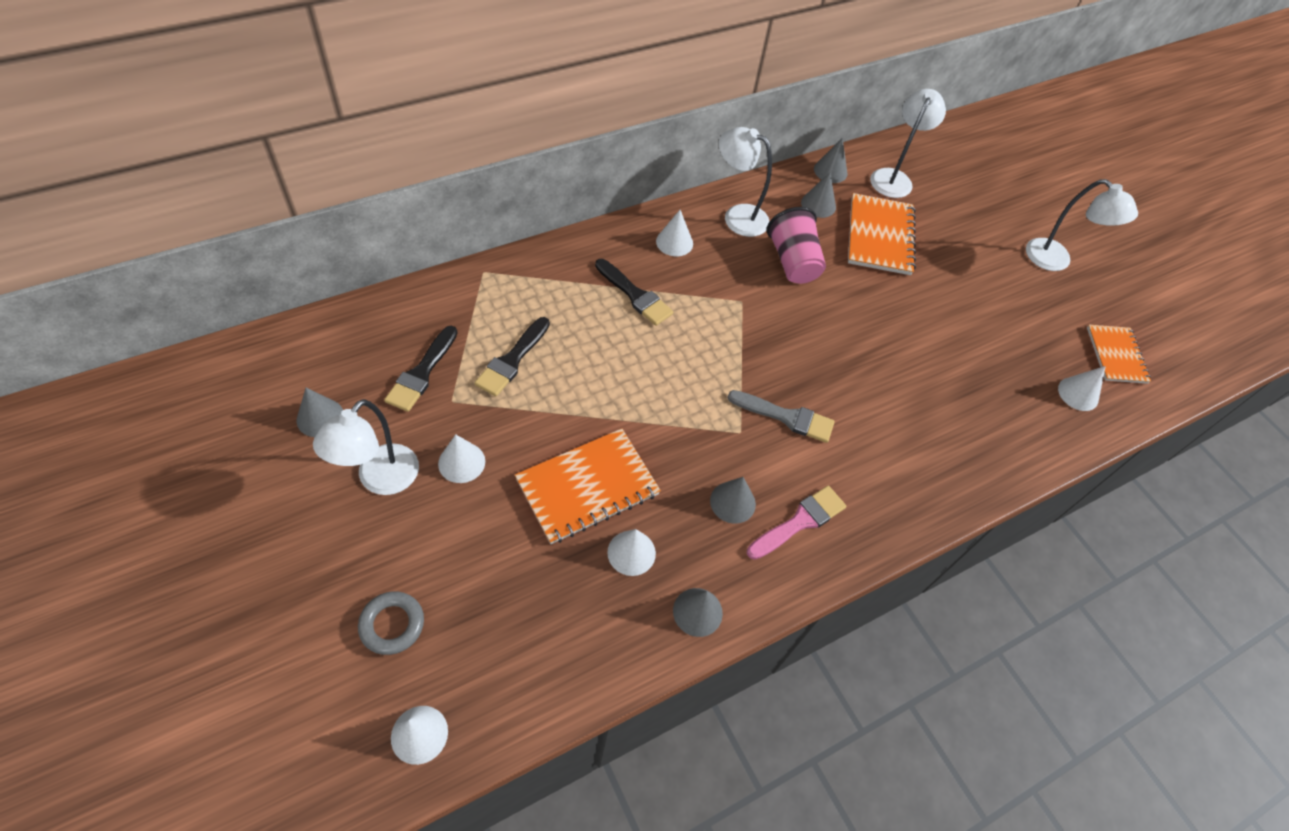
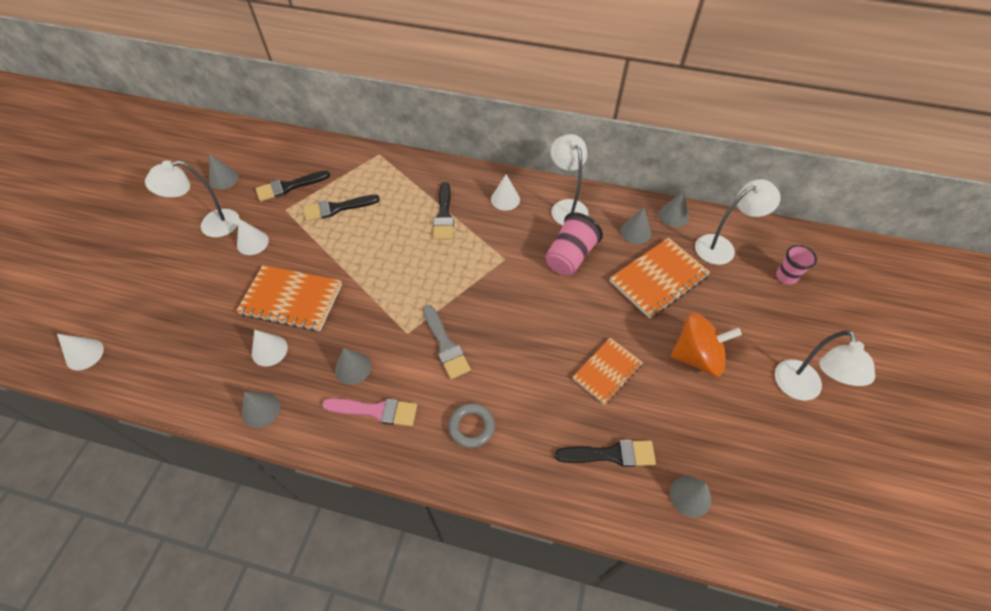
camera: 50 degrees right, 0 degrees up
(392, 624) = (135, 295): grey ring -> grey ring (471, 427)
(959, 175) = (786, 276): none -> pink cup
(972, 283) = (696, 356): none -> orange spinning top
(1002, 406) = (611, 454): none -> black brush
(1078, 394) = (690, 496): white cone -> grey cone
(1116, 355) = (767, 496): orange notebook -> orange notebook (607, 371)

